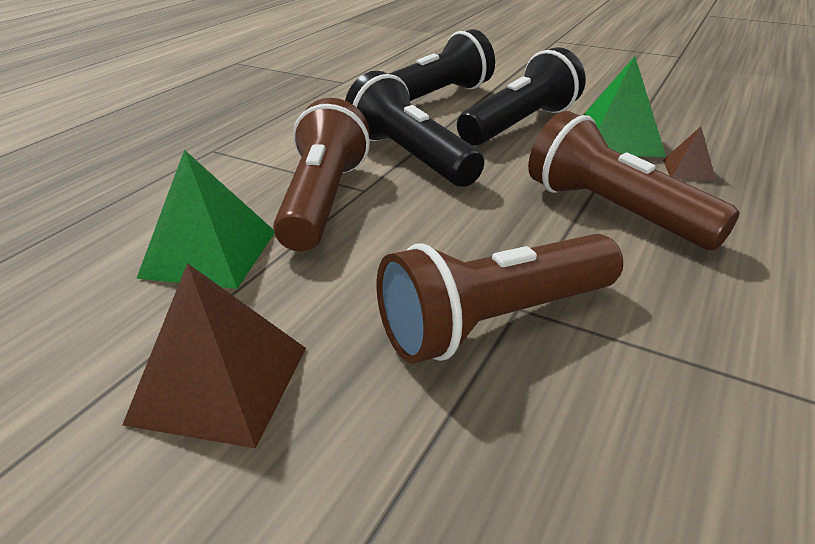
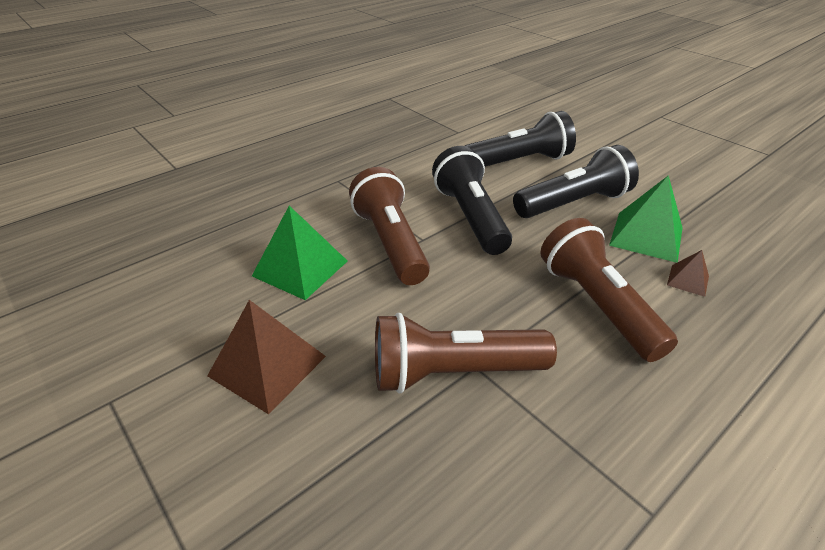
camera: 20 degrees right, 5 degrees up
(323, 200) = (390, 242): brown flashlight -> brown flashlight turned 45 degrees counterclockwise

